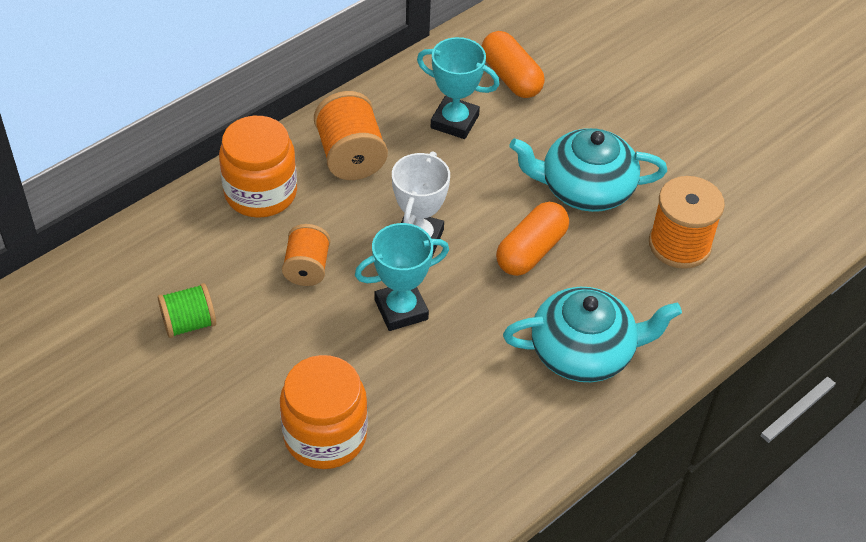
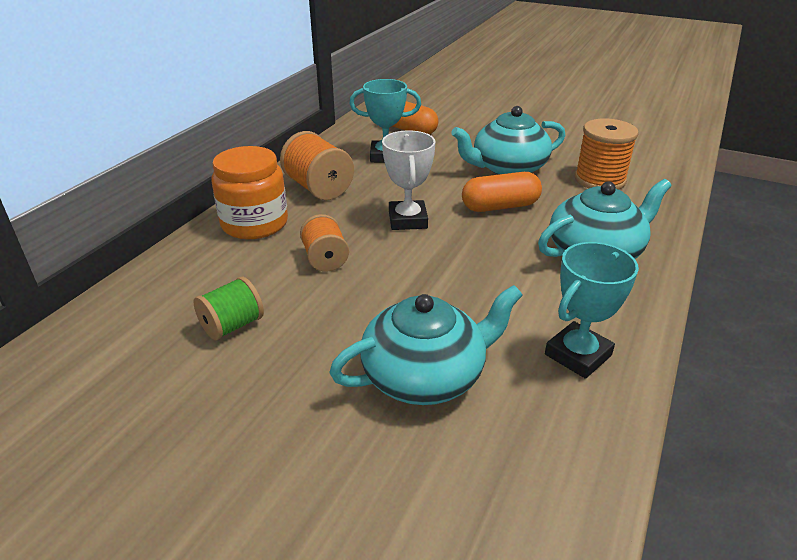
camera: 20 degrees left, 15 degrees down
(325, 435) = (425, 375): orange jar -> turquoise teapot
(401, 310) = (427, 265): turquoise trophy -> turquoise trophy (578, 355)
(531, 251) = (500, 206): orange capsule -> orange capsule turned 60 degrees clockwise

